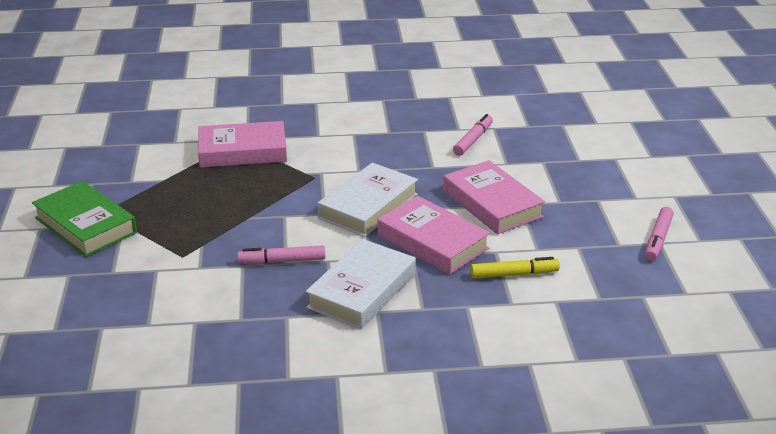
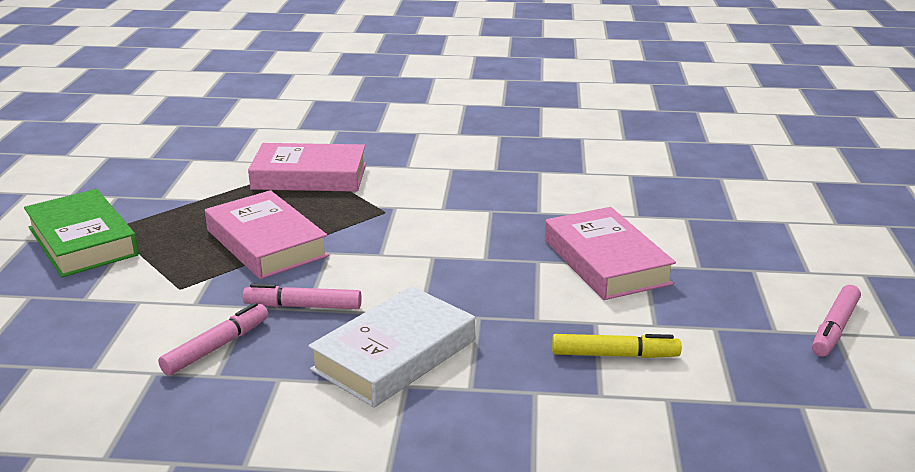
camera: 10 degrees right, 5 degrees down
(368, 206) = (440, 250): white book -> none
(432, 242) = (511, 301): pink book -> pink book (266, 243)
(473, 140) = (599, 186): pink marker -> pink marker (216, 347)

